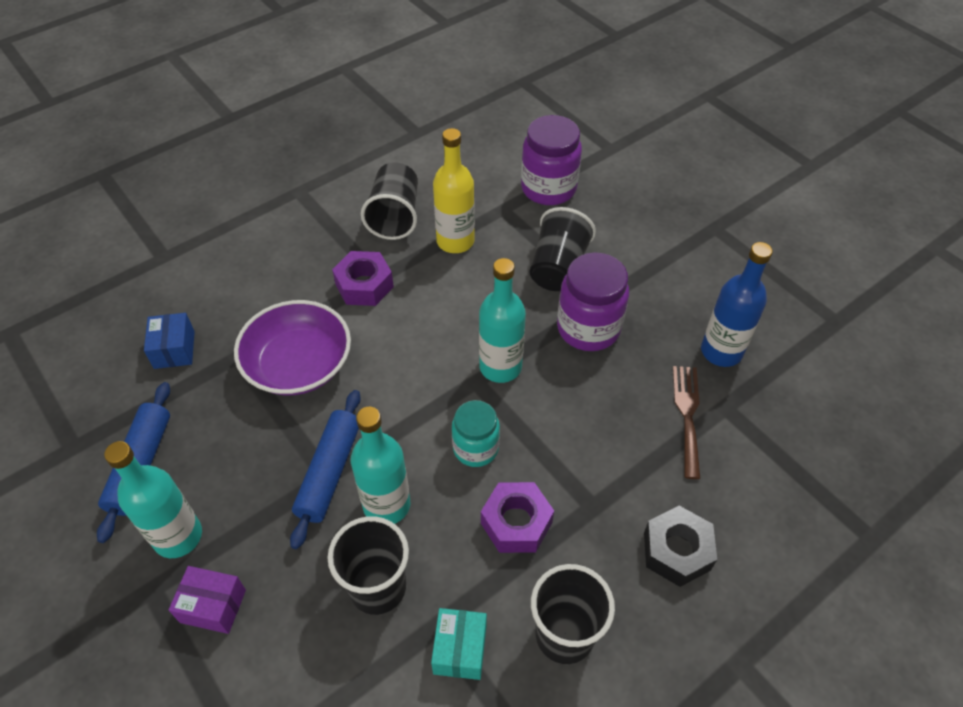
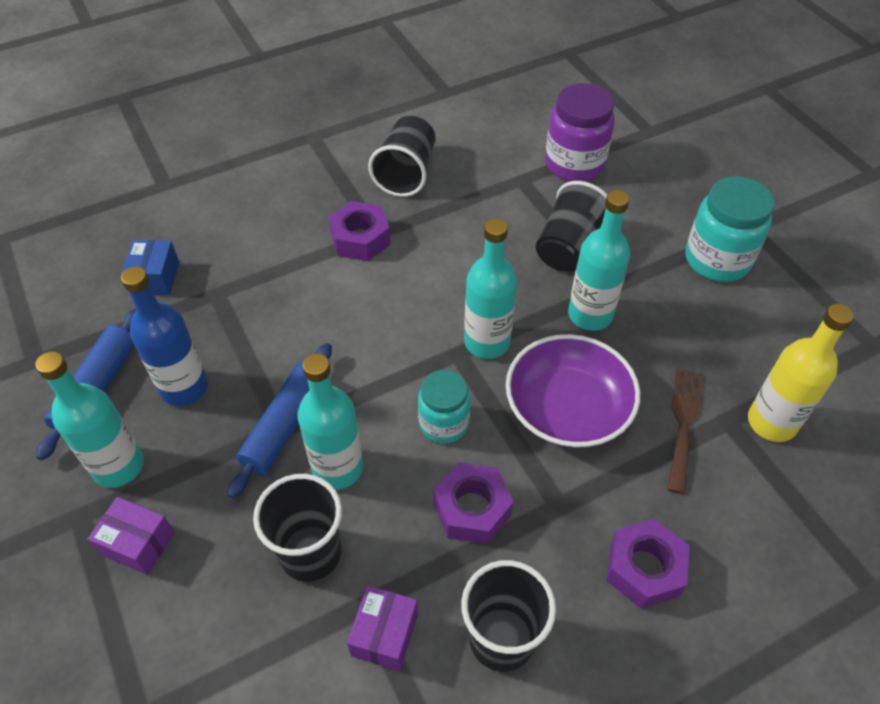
camera: 10 degrees right, 0 degrees up
(298, 364) = (276, 310): purple bowl -> purple bowl (567, 409)
(455, 241) = (464, 206): yellow bottle -> yellow bottle (771, 422)
(460, 649) = (385, 634): turquoise box -> purple box
(588, 328) = (590, 315): purple jar -> turquoise bottle
(677, 551) = (644, 569): black nut -> purple nut
(691, 262) = (717, 260): none -> turquoise jar
(721, 351) = (734, 360): blue bottle -> blue bottle (184, 387)

